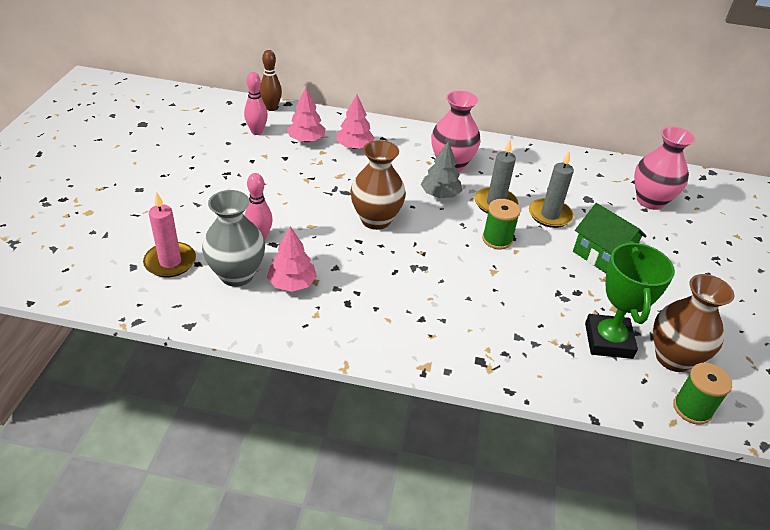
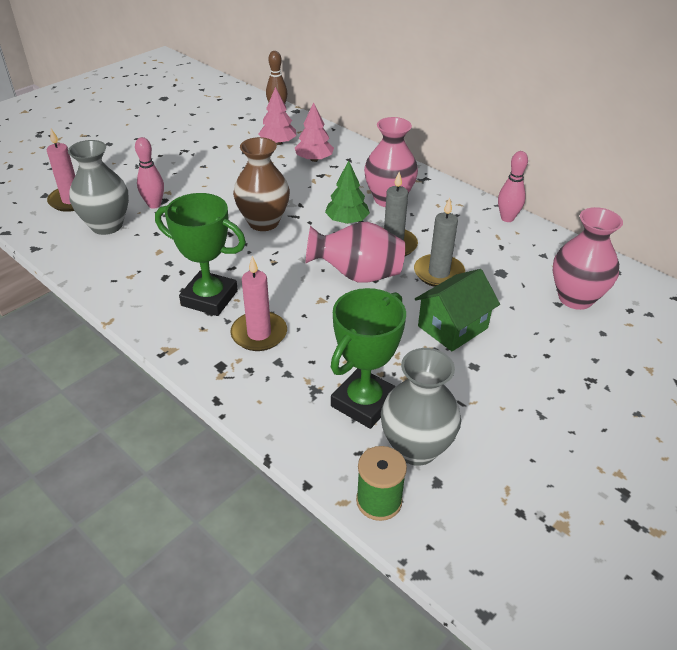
camera: 35 degrees right, 0 degrees up
(257, 132) = (244, 126): pink bowling pin -> pink bowling pin (507, 218)
(292, 283) = (139, 246): pink tree -> none
(407, 306) = (209, 298): none -> green trophy
(440, 194) = (347, 221): grey tree -> green tree
(479, 320) = (259, 334): none -> pink candle
(497, 239) = (357, 275): green spool -> pink vase
(602, 255) = (452, 327): green house -> green house turned 60 degrees clockwise
(673, 358) = (416, 448): brown vase -> grey vase

